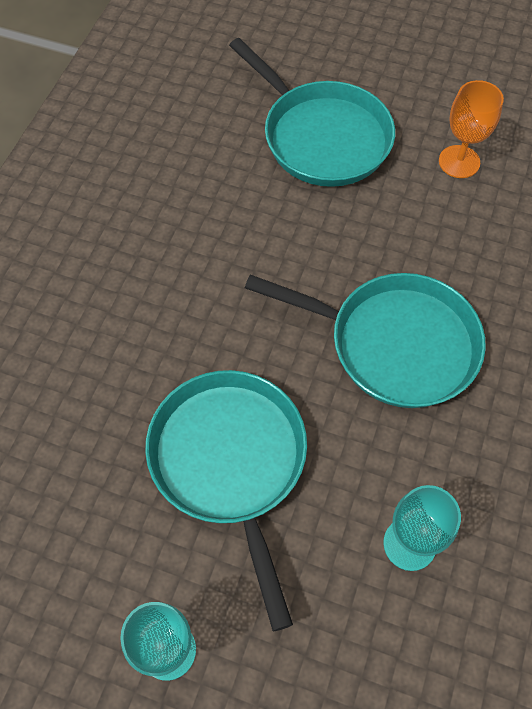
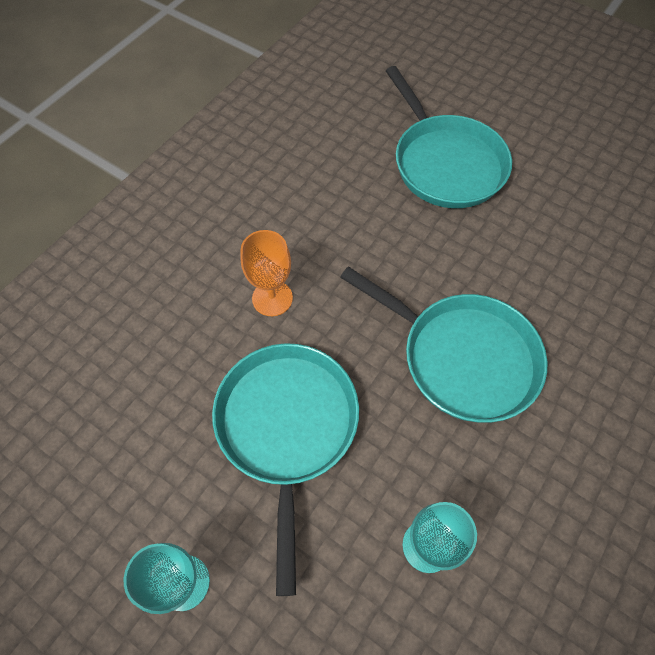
camera: 15 degrees right, 0 degrees up
(459, 162) = (563, 209): orange goblet -> orange goblet (272, 298)

